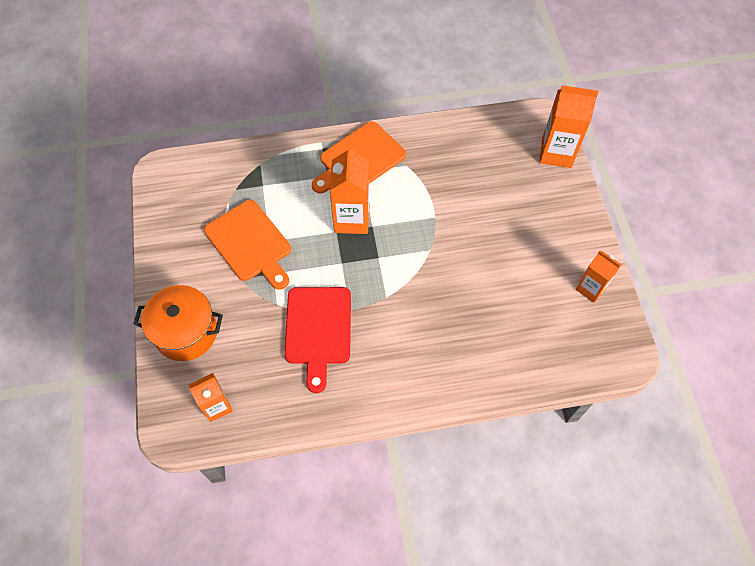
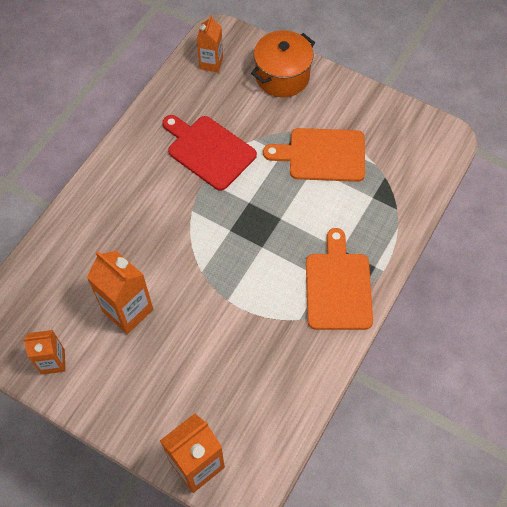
camera: 130 degrees right, 0 degrees up
(351, 219) = (282, 237): orange carton -> orange carton (128, 310)

